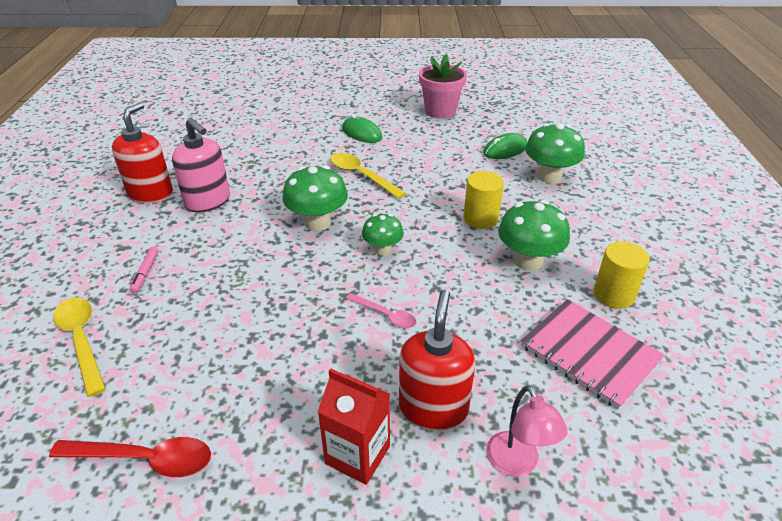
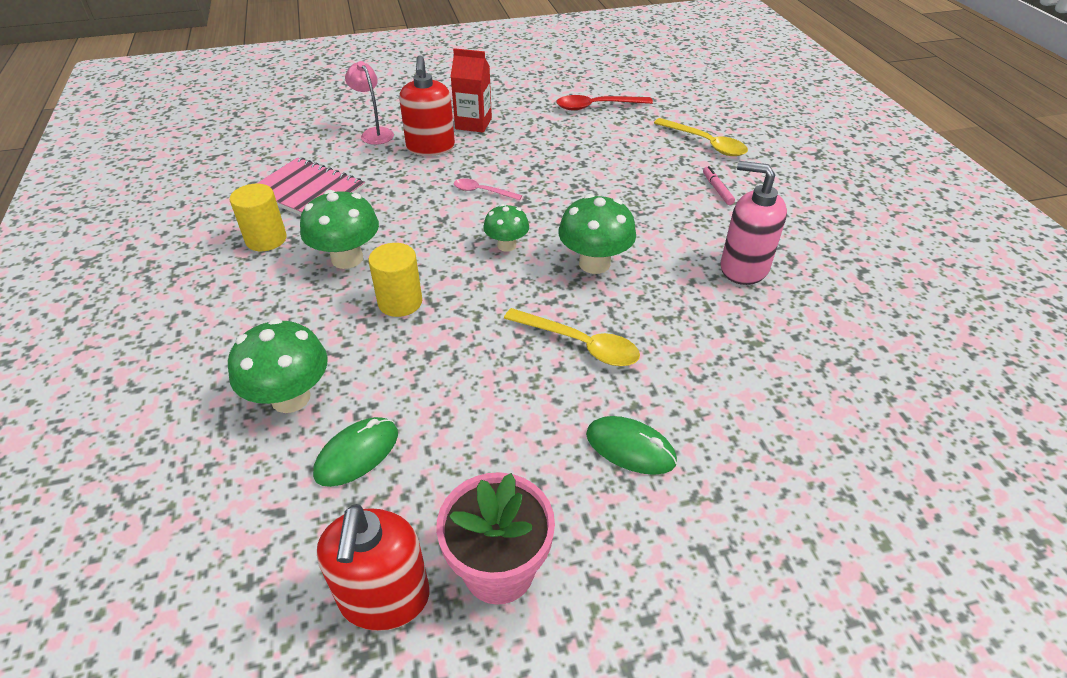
camera: 165 degrees right, 5 degrees up
(151, 194) = (821, 266): red soap dispenser -> red soap dispenser (384, 598)

